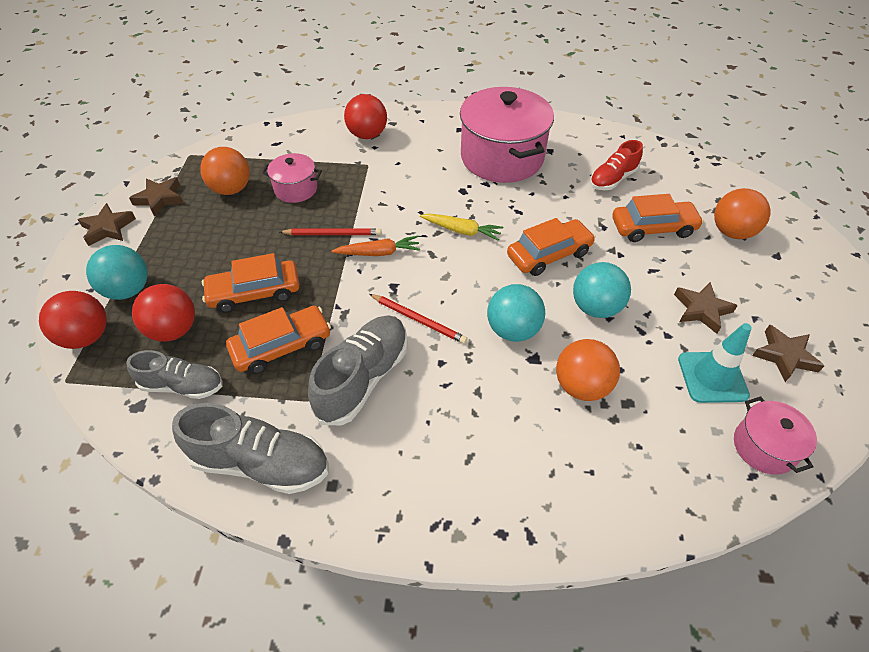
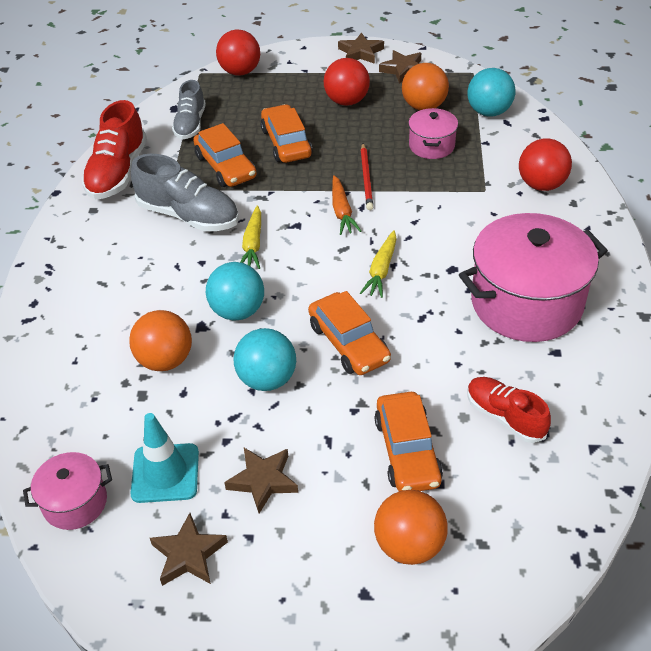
camera: 90 degrees right, 5 degrees down
(128, 290) = (288, 79): turquoise ball -> turquoise ball (489, 112)
(173, 330) = (245, 109): red ball -> red ball (347, 101)
(260, 463) = (118, 172): grey shoe -> red shoe
(418, 320) = (253, 244): red pencil -> yellow carrot

